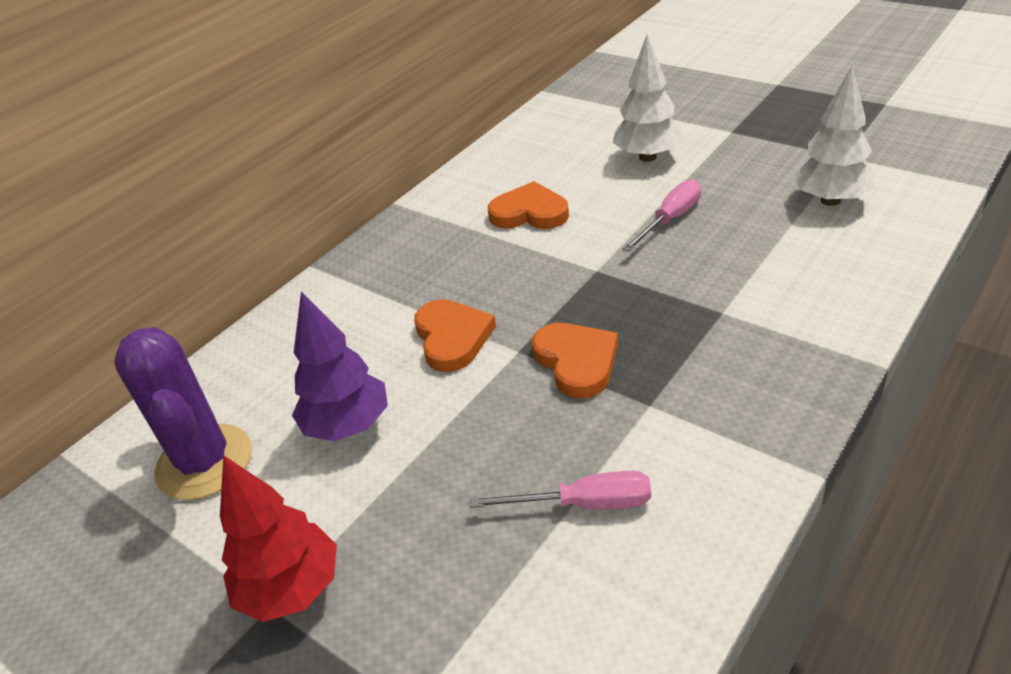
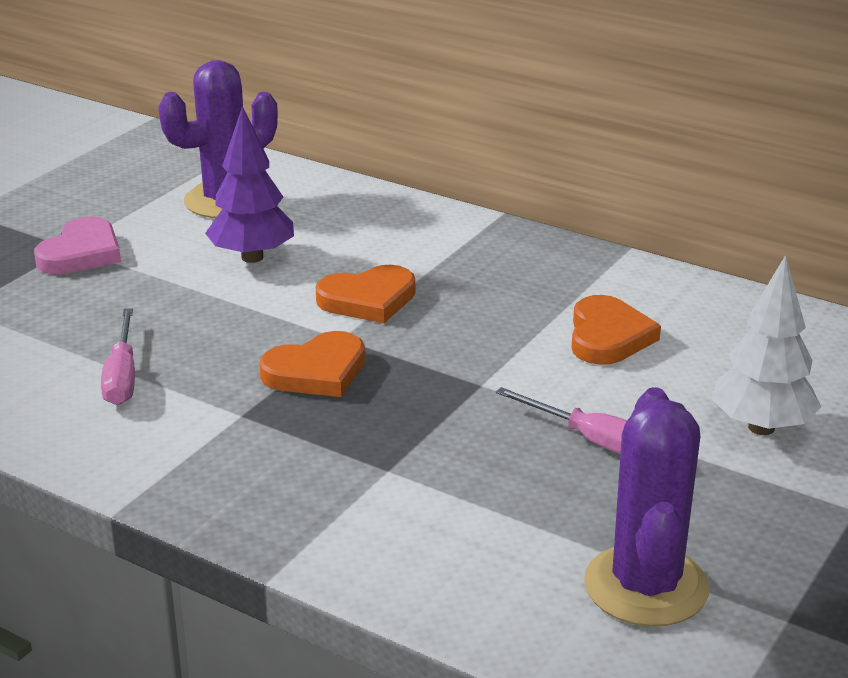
camera: 80 degrees right, 10 degrees down
(291, 590) = (81, 253): red tree -> pink heart
(830, 200) = (646, 586): white tree -> purple cactus

